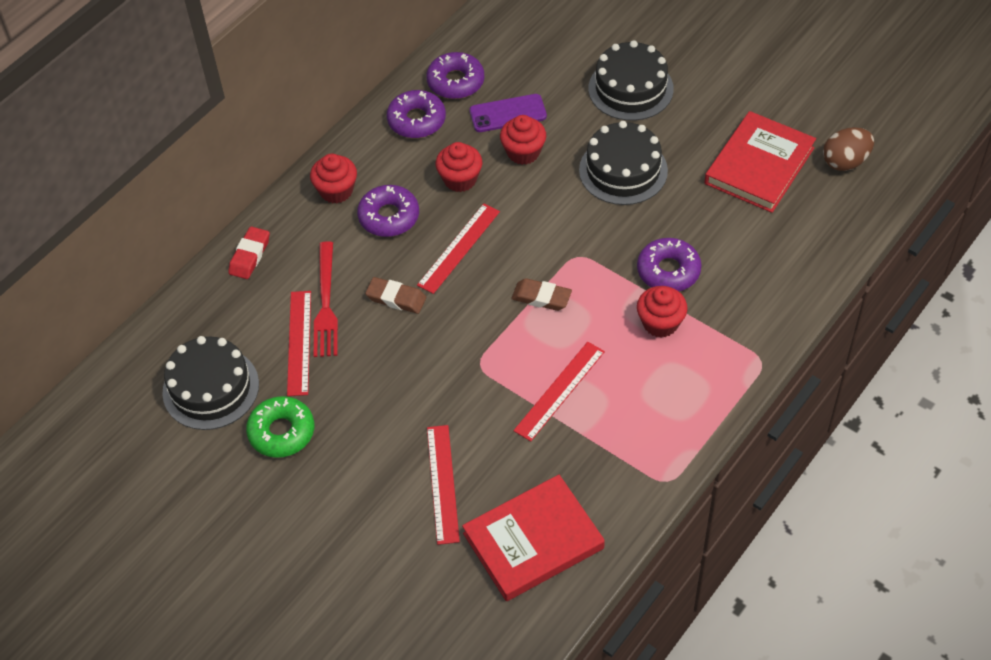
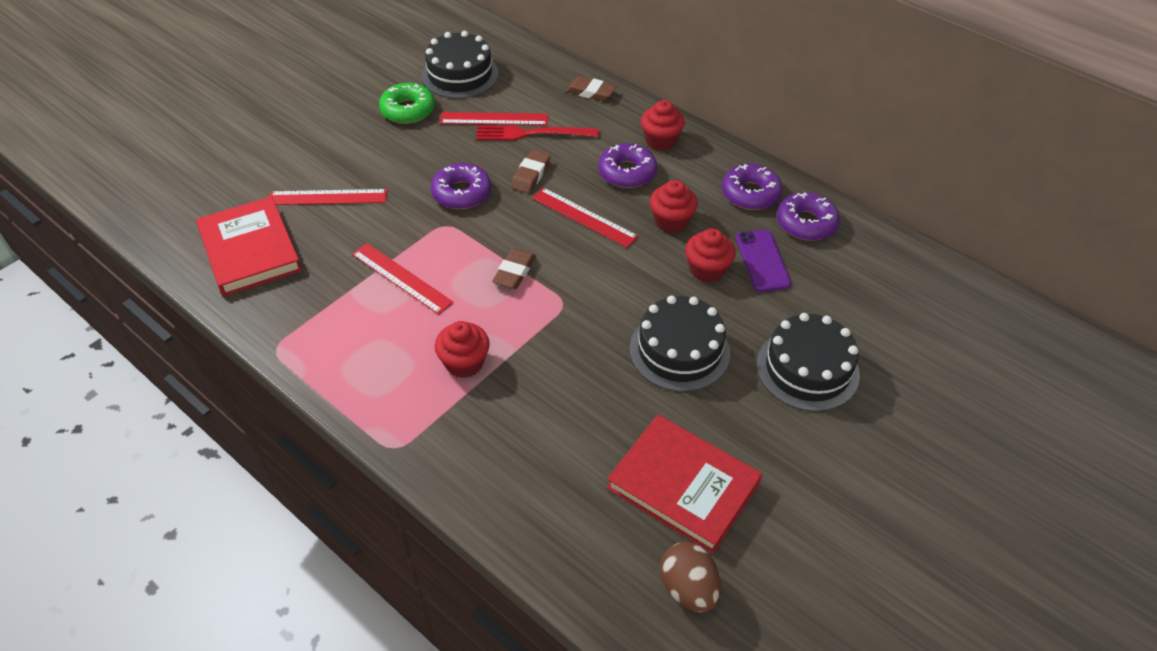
camera: 90 degrees right, 5 degrees down
(249, 256) = (591, 92): red eraser -> brown eraser
(668, 271) = (532, 377): purple donut -> purple donut (461, 193)

